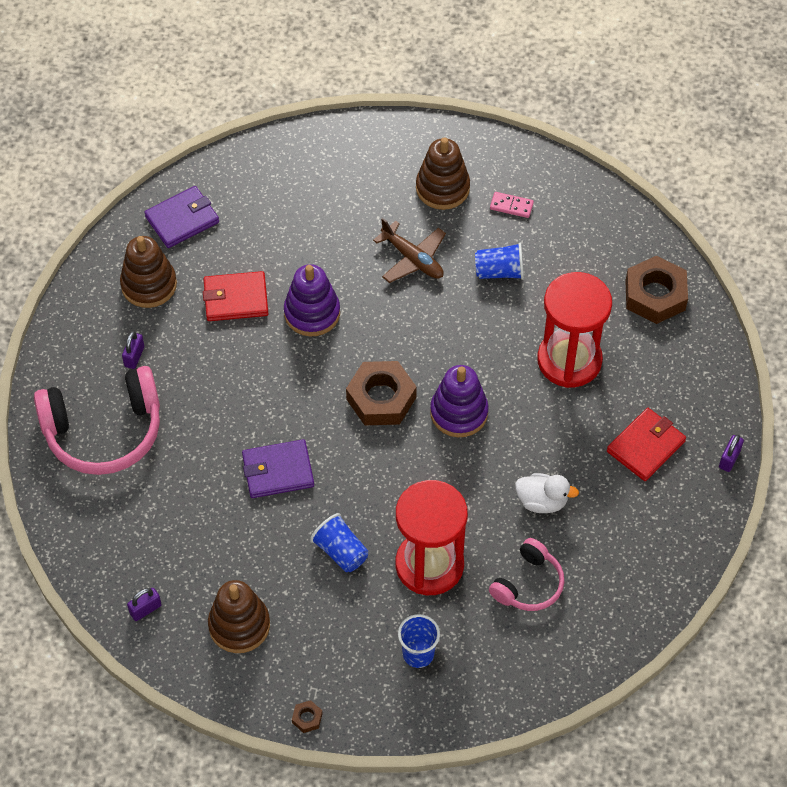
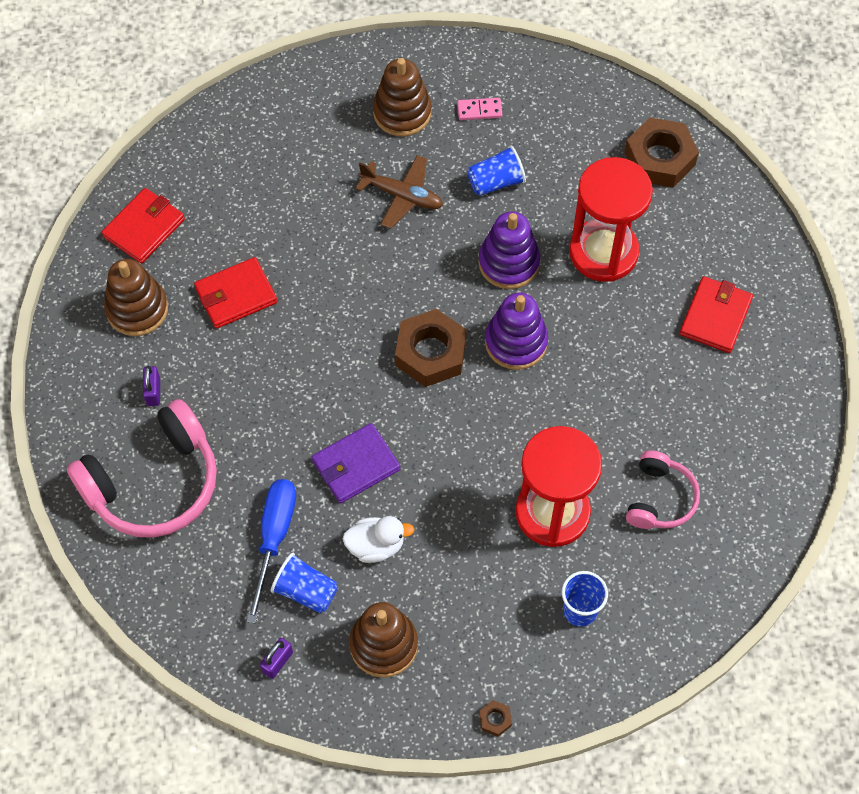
camera: 20 degrees left, 5 degrees up
(182, 219) = (144, 228): purple wallet -> red wallet
(184, 508) = (274, 538): none -> blue screwdriver
(312, 313) = (322, 285): purple stacking toy -> purple stacking toy (508, 263)
(341, 551) = (456, 529): blue cup -> blue cup (306, 591)
(542, 501) = (637, 407): white duck -> white duck (376, 546)
(729, 459) = (801, 303): purple padlock -> none

